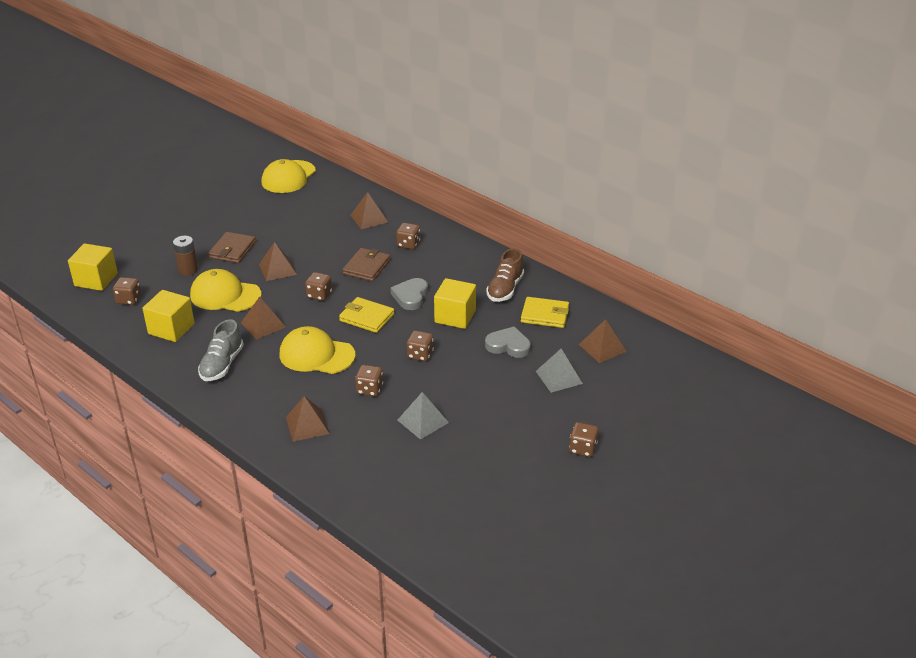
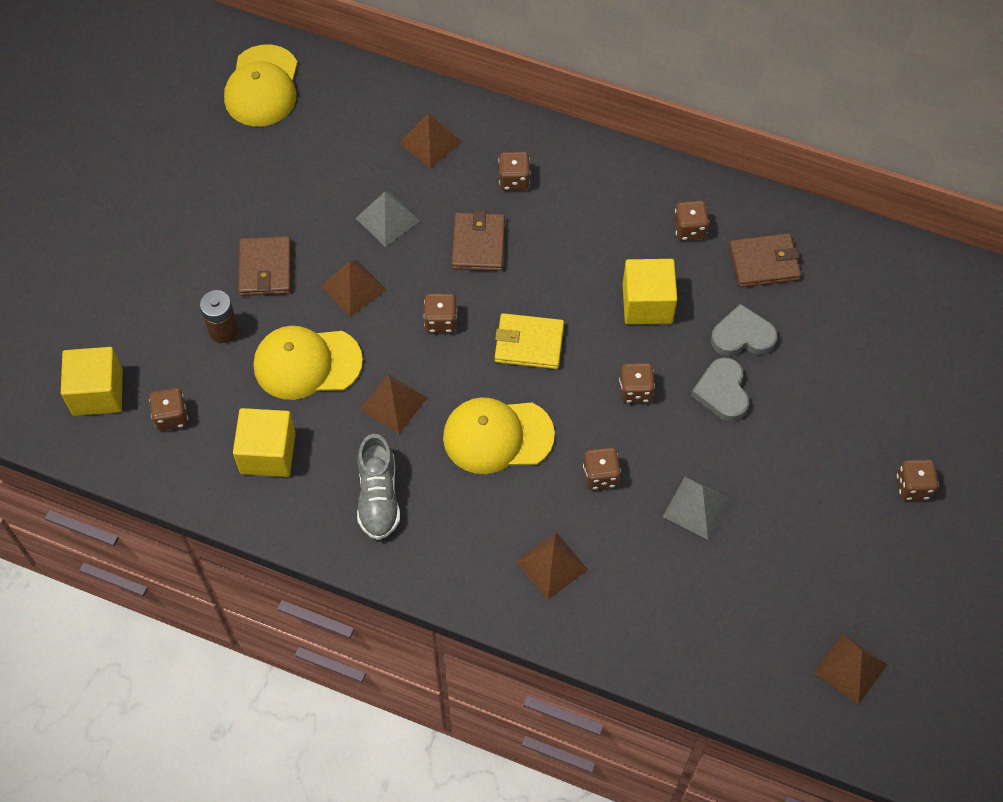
camera: 20 degrees left, 25 degrees up
(410, 296) = (568, 284): grey heart -> grey heart (722, 392)
(505, 289) = (689, 229): brown shoe -> brown dice
(544, 315) = (764, 263): yellow wallet -> brown wallet
(559, 377) = (831, 372): grey pyramid -> grey pyramid (387, 219)
(602, 347) = (863, 301): brown pyramid -> brown pyramid (850, 668)

